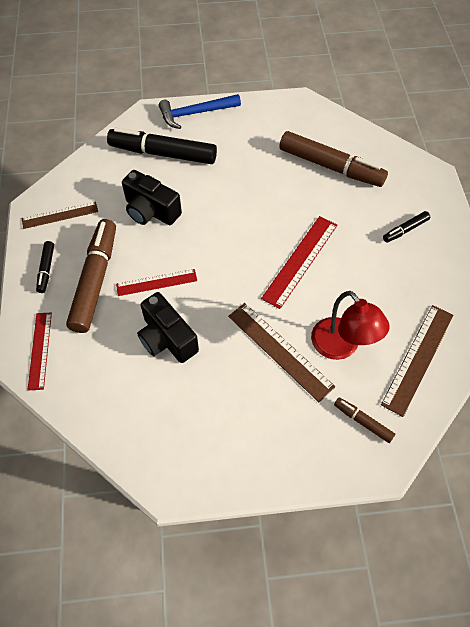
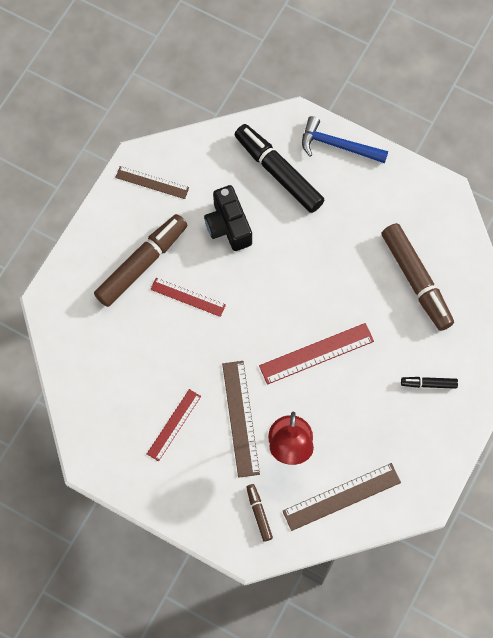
camera: 35 degrees right, 10 degrees up
(40, 350) = (64, 298): red ruler -> red ruler (173, 425)
(46, 269) = (110, 229): black marker -> none
(167, 338) = (163, 351): black camera -> none

